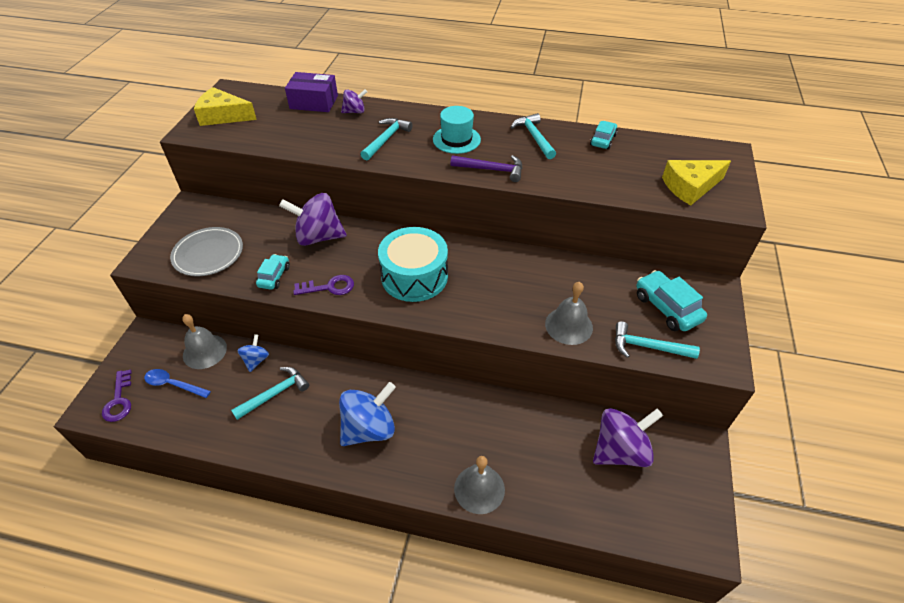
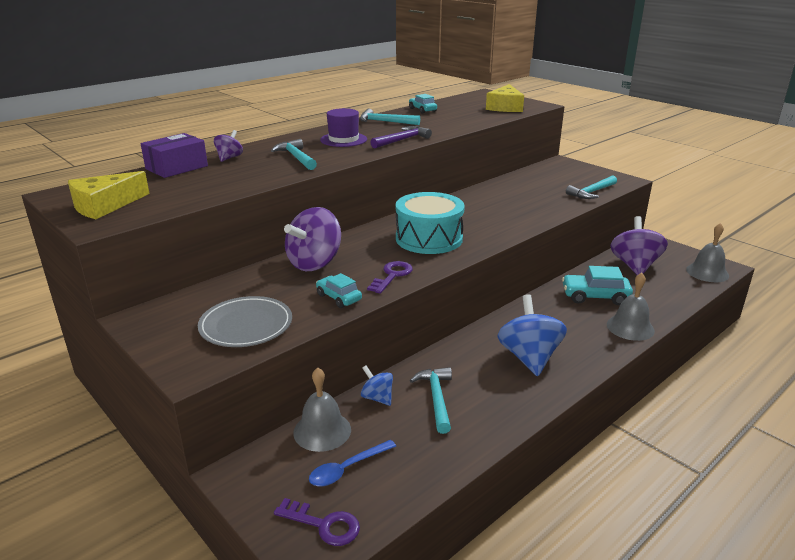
camera: 55 degrees left, 20 degrees down
(456, 139) = (343, 139): turquoise hat -> purple hat
(568, 325) = (548, 206): grey bell -> grey bell (707, 272)
(666, 308) = (563, 177): turquoise car -> turquoise car (595, 296)

